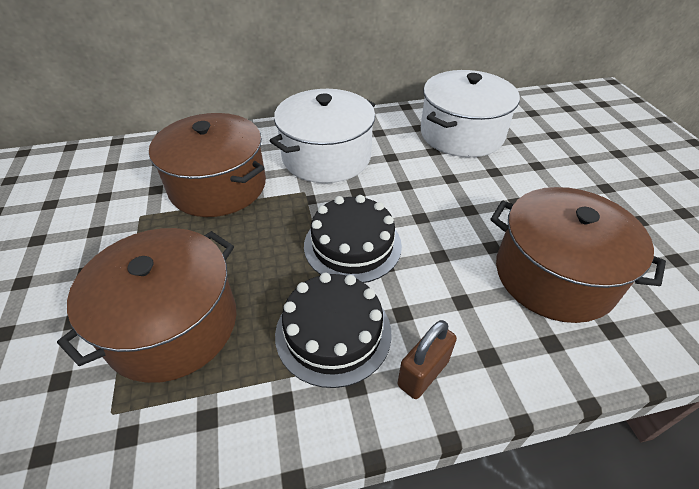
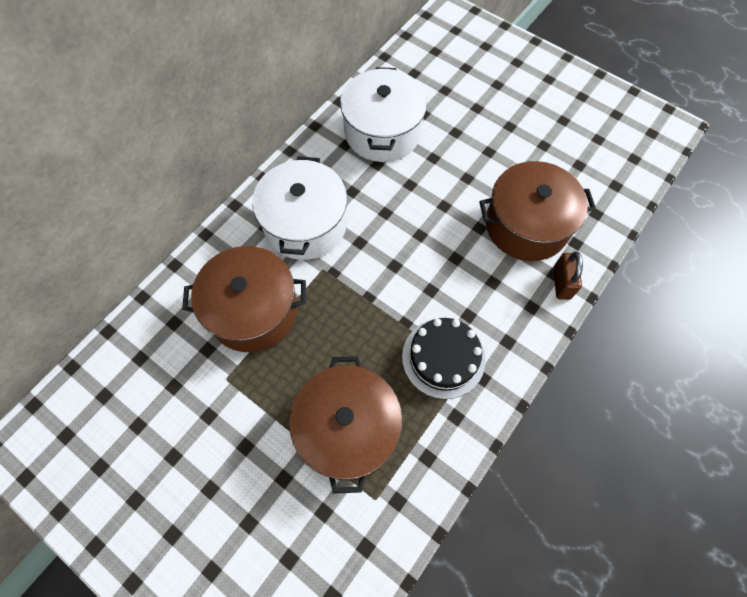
camera: 40 degrees left, 20 degrees up
(352, 245) = (398, 289): black cake -> none
(423, 373) = (508, 343): brown padlock -> brown padlock (561, 283)

